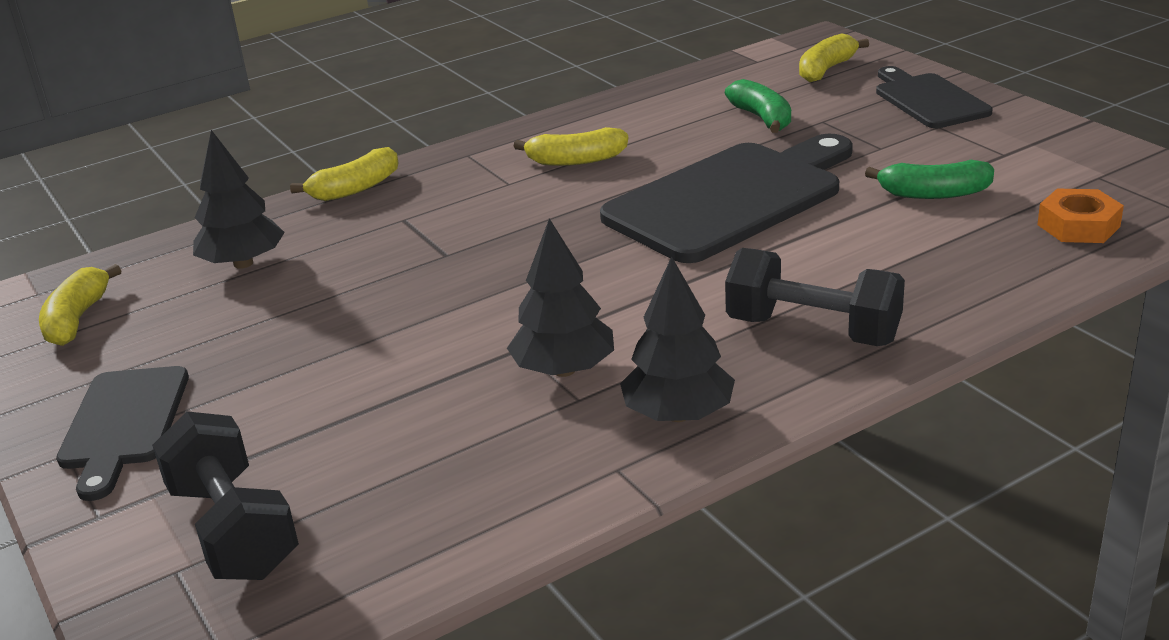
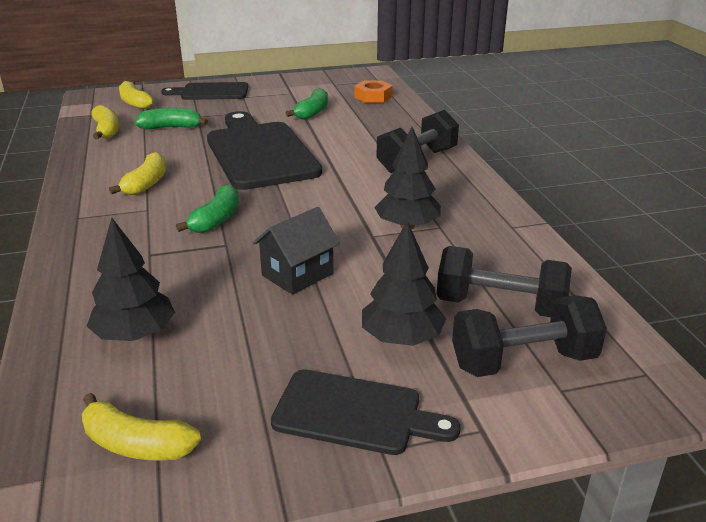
camera: 75 degrees left, 0 degrees up
(355, 188) = (66, 269): yellow banana -> yellow banana (107, 131)
(362, 491) = (499, 306): none -> black dumbbell
(392, 319) = (297, 274): none -> black house
(506, 230) = (216, 219): none -> green banana
(678, 414) = (471, 204): black tree -> black tree (401, 338)

